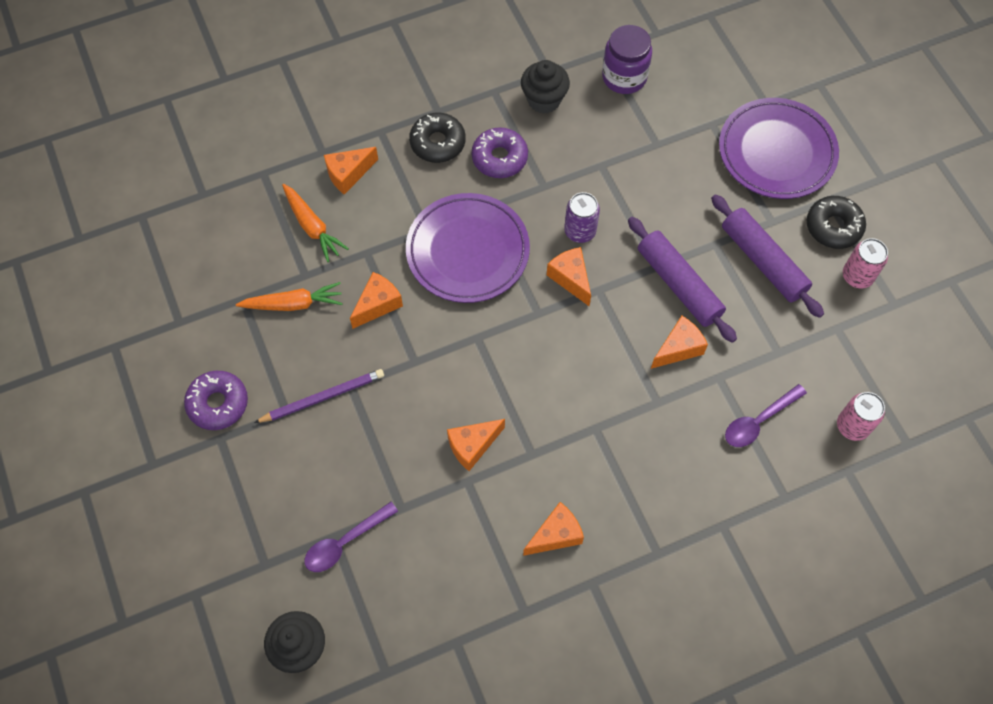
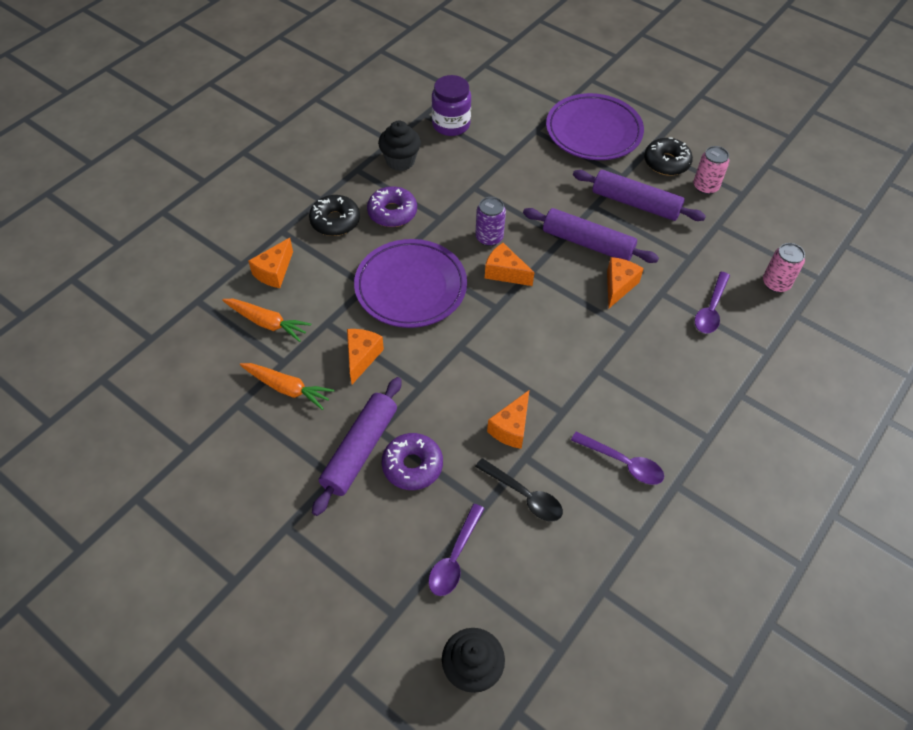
camera: 30 degrees left, 10 degrees down
(218, 403) = (267, 499): purple donut -> purple donut (412, 466)
(293, 304) = (287, 388): orange carrot -> orange carrot turned 60 degrees clockwise
(323, 397) = (360, 450): purple pencil -> purple rolling pin
(442, 518) = (524, 495): none -> black spoon
(556, 535) = (623, 463): orange cheese -> purple spoon

